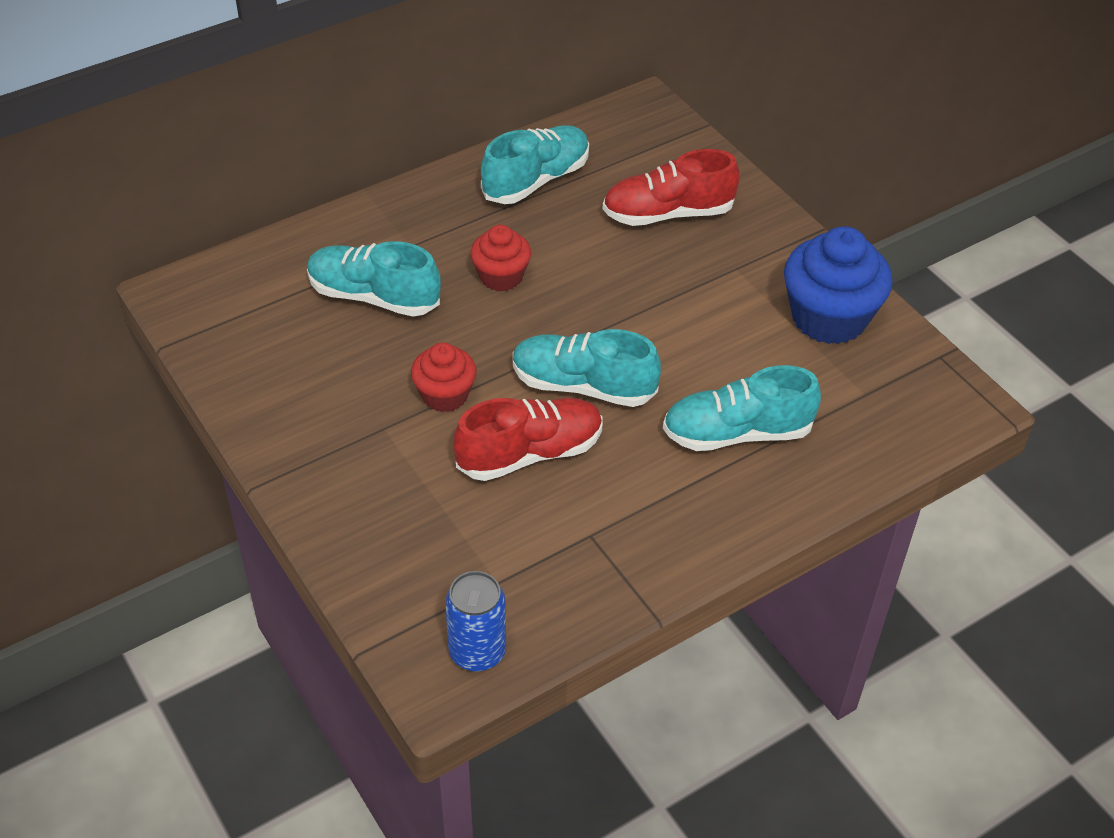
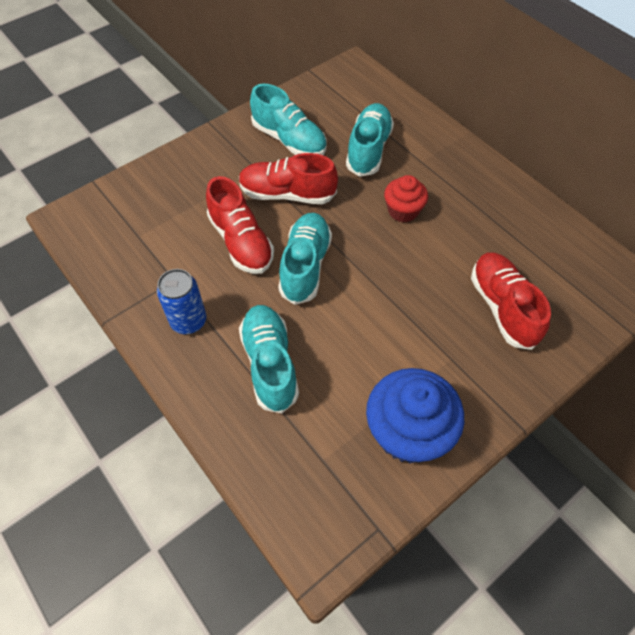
camera: 85 degrees right, 10 degrees up
(445, 395) = (287, 194): red cupcake -> red shoe
(477, 652) = (88, 231): blue can -> blue can (188, 321)
(536, 180) = (512, 221): turquoise shoe -> turquoise shoe (289, 140)

